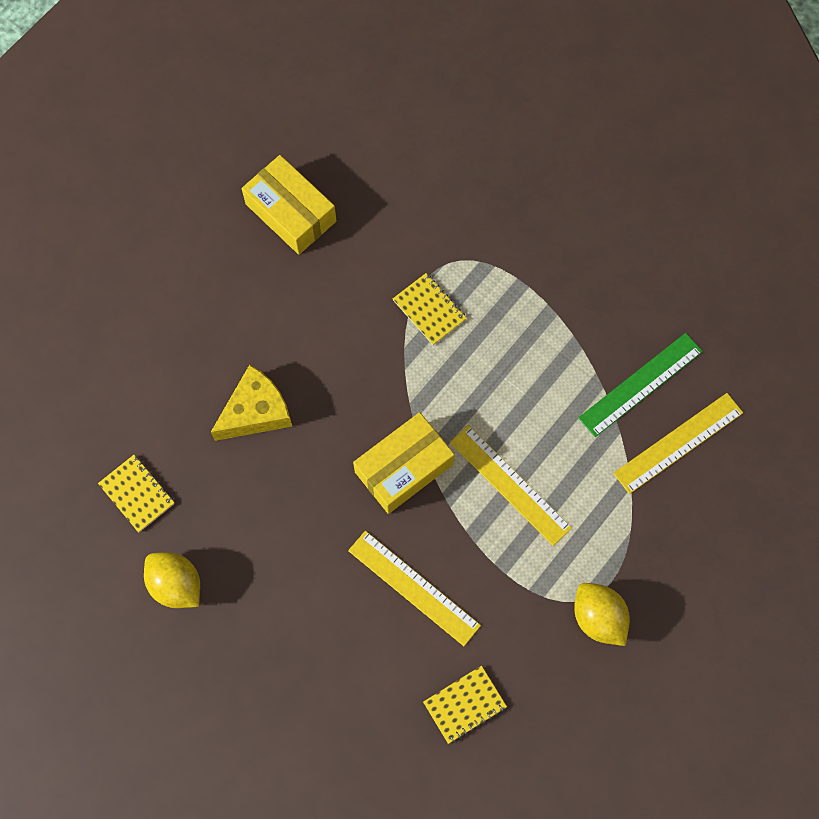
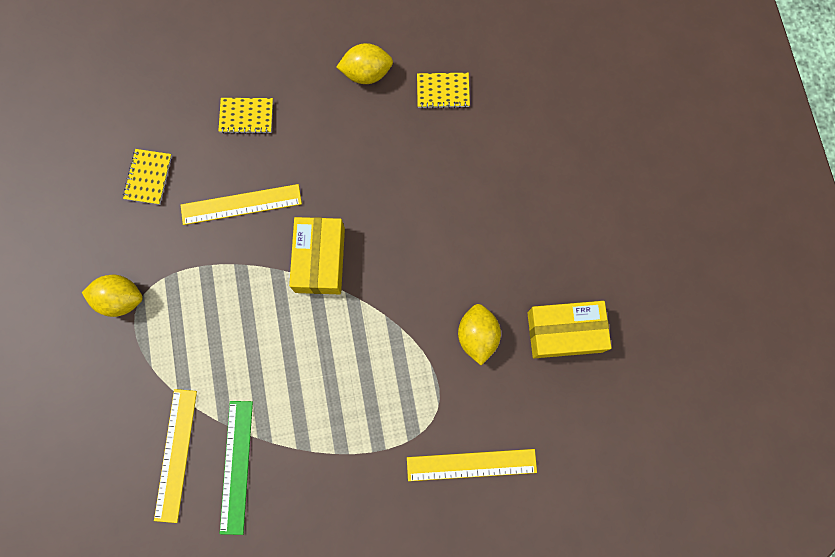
camera: 130 degrees right, 5 degrees up
(256, 411) = (437, 199): yellow cheese -> none
(356, 279) = (477, 336): none -> yellow lemon
(429, 310) = (413, 367): yellow notebook -> yellow notebook (246, 116)
(510, 485) = (249, 317): yellow ruler -> yellow ruler (471, 464)

